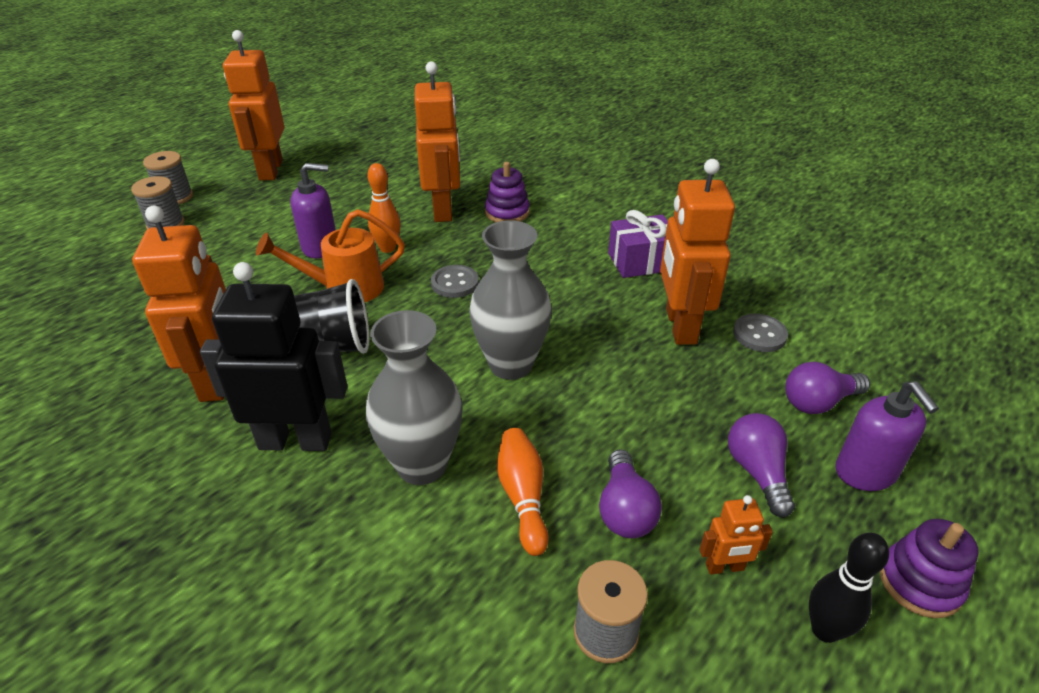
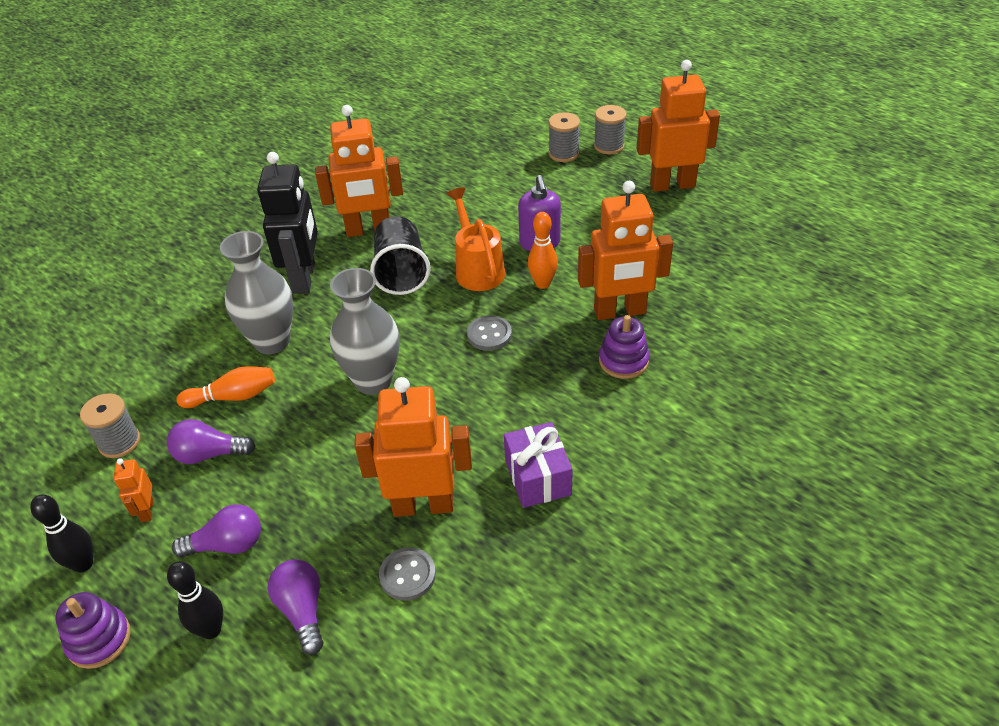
camera: 90 degrees right, 5 degrees up
(866, 472) = (211, 630): purple soap dispenser -> black bowling pin

